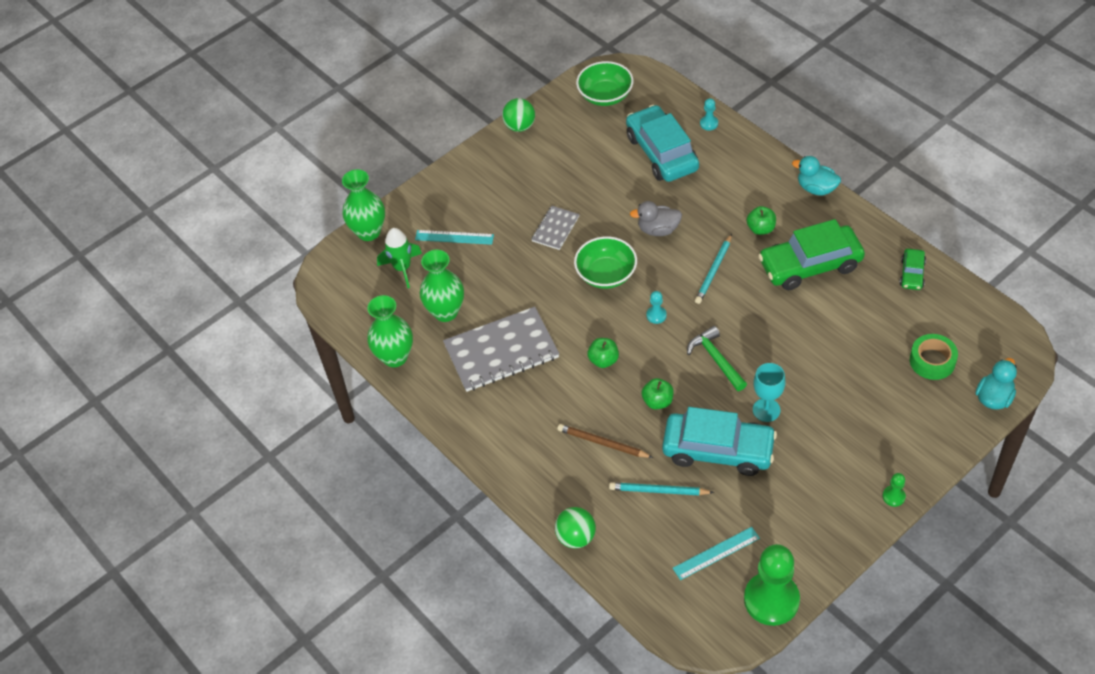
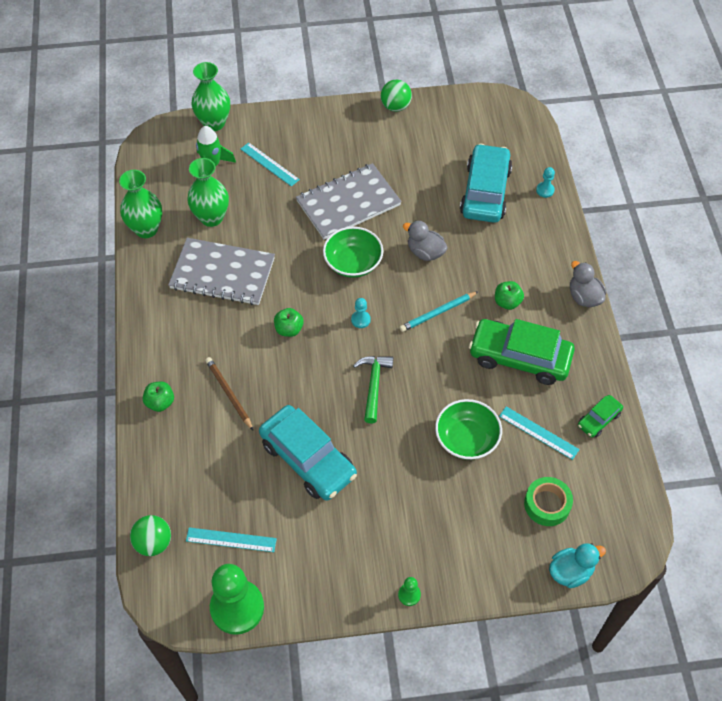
camera: 30 degrees right, 5 degrees up
(555, 229) = (348, 203): grey notebook -> grey notebook, size x1.96
(576, 537) = (143, 453): green ball -> green ball (154, 543)
(605, 95) = (483, 119): green bowl -> green bowl (466, 439)
(657, 401) = (299, 389): green apple -> green apple (160, 402)
(659, 491) = (235, 460): turquoise pencil -> none
(766, 410) = (374, 452): turquoise goblet -> none
(816, 188) = (584, 297): turquoise duck -> grey duck
(877, 312) = (538, 433): none -> turquoise ruler

